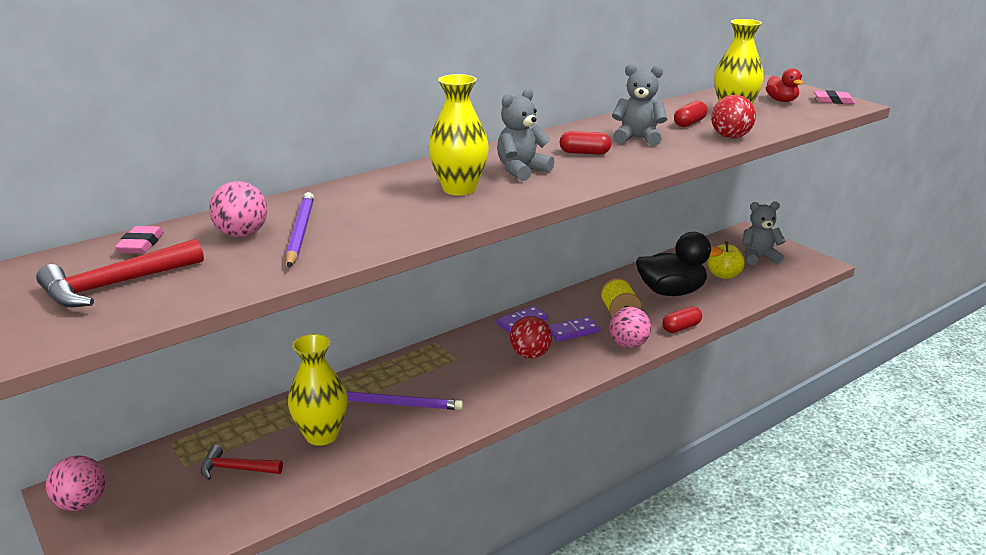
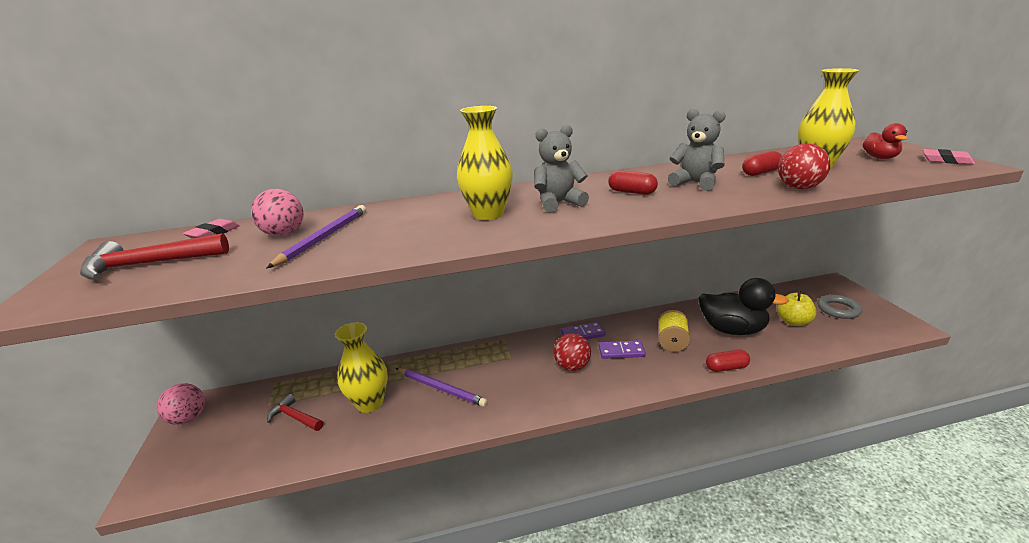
camera: 25 degrees right, 0 degrees up
(628, 345) = (665, 375): pink ball -> none
(759, 257) = (838, 309): grey teddy bear -> grey ring

